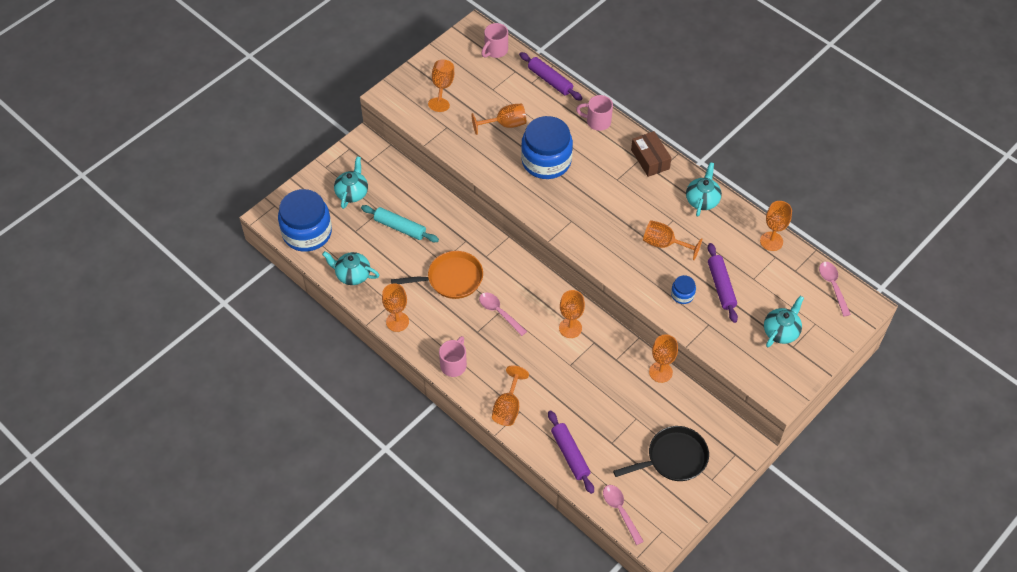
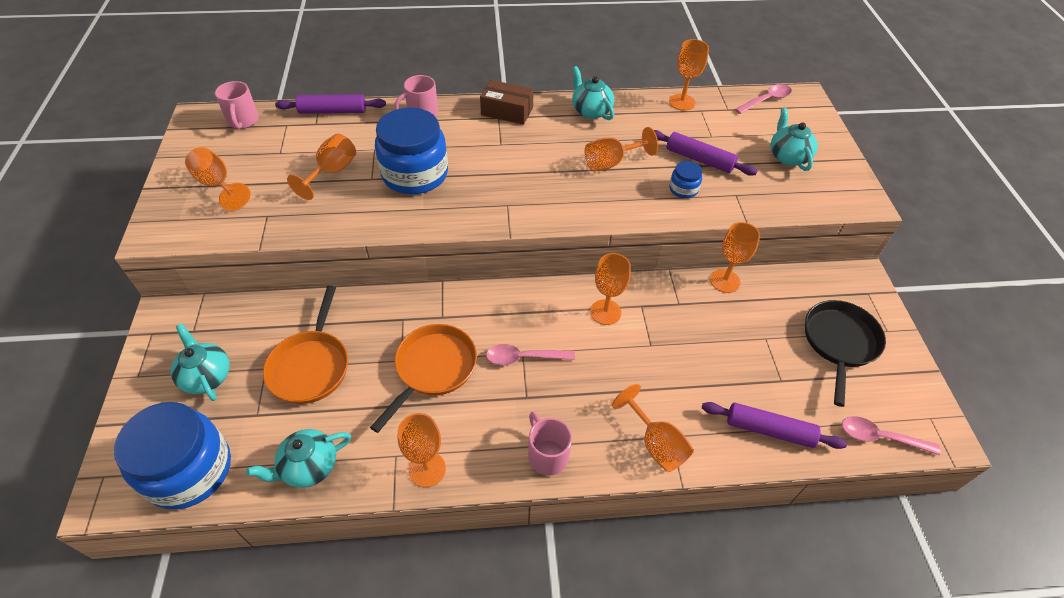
camera: 50 degrees left, 5 degrees down
(400, 227) = (311, 366): turquoise rolling pin -> orange pan
(833, 286) = (766, 100): pink spoon -> pink spoon turned 120 degrees clockwise

